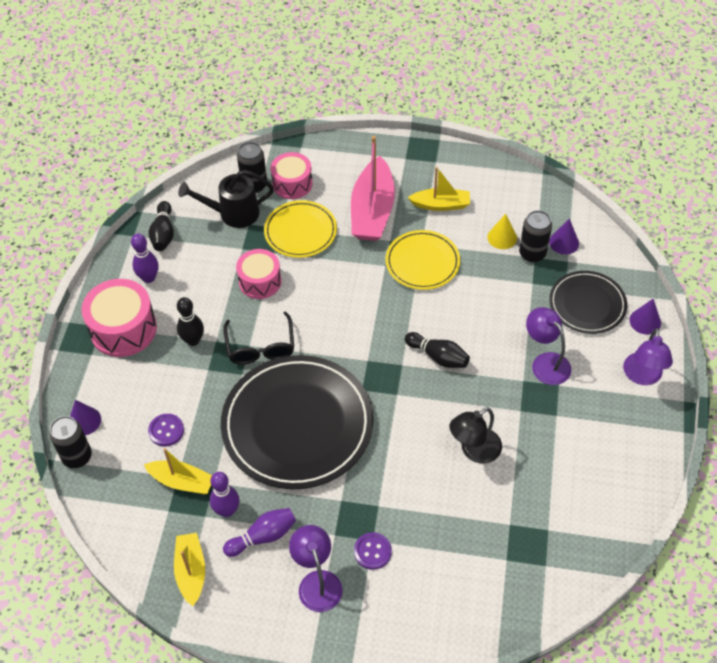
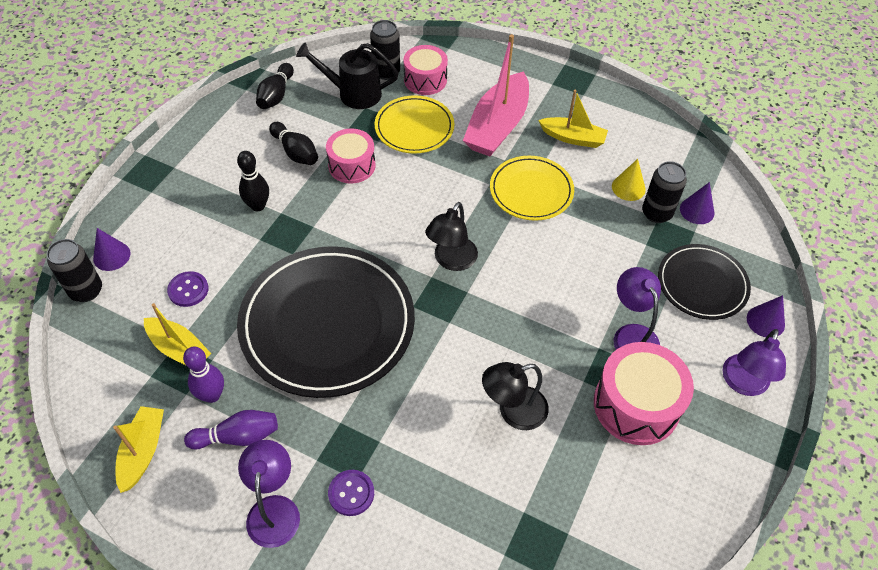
camera: 15 degrees right, 0 degrees up
(123, 329) = (194, 175): pink drum -> pink drum (636, 405)
(149, 278) = (242, 133): purple bowling pin -> none
(260, 347) = (324, 231): black glasses -> none
(379, 342) = (451, 261): none -> black lamp
(438, 357) = (511, 294): black bowling pin -> black bowling pin (295, 152)

